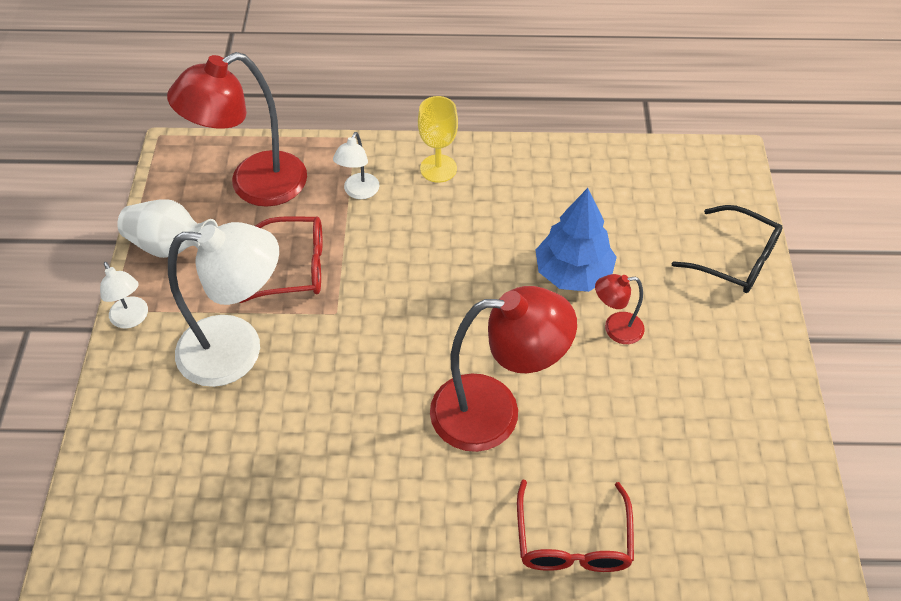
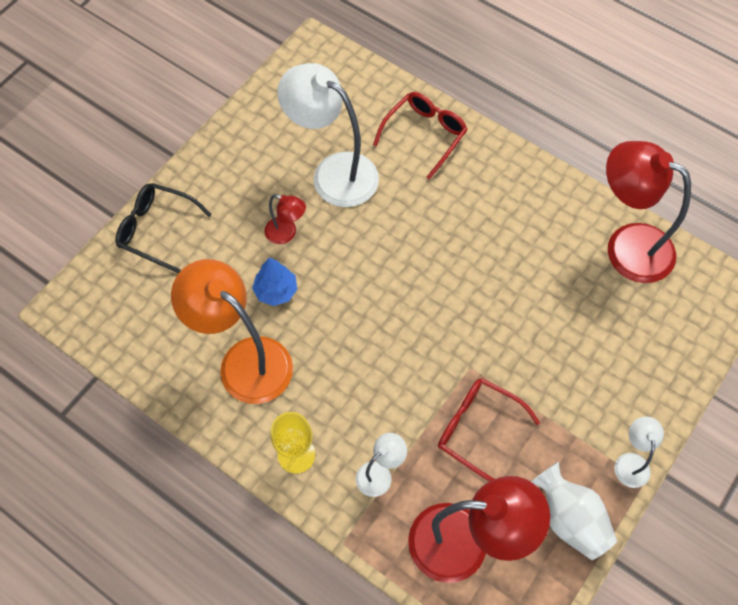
camera: 145 degrees left, 10 degrees up
(237, 350) = (560, 381): white lamp -> white lamp (333, 172)
(494, 412) = (412, 229): red lamp -> red lamp (626, 246)
(545, 206) = (244, 360): none -> orange lamp
(573, 273) = (276, 291): blue tree -> blue tree, size x0.64
(736, 259) = (156, 230): black glasses -> black glasses turned 45 degrees counterclockwise

